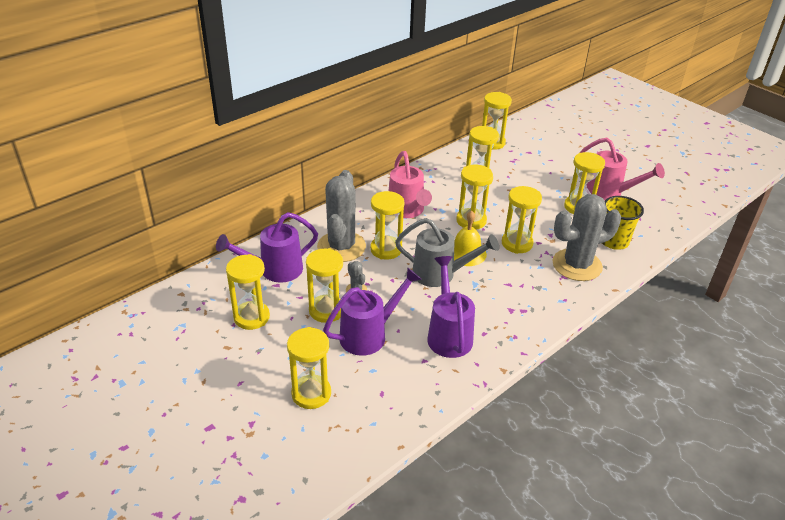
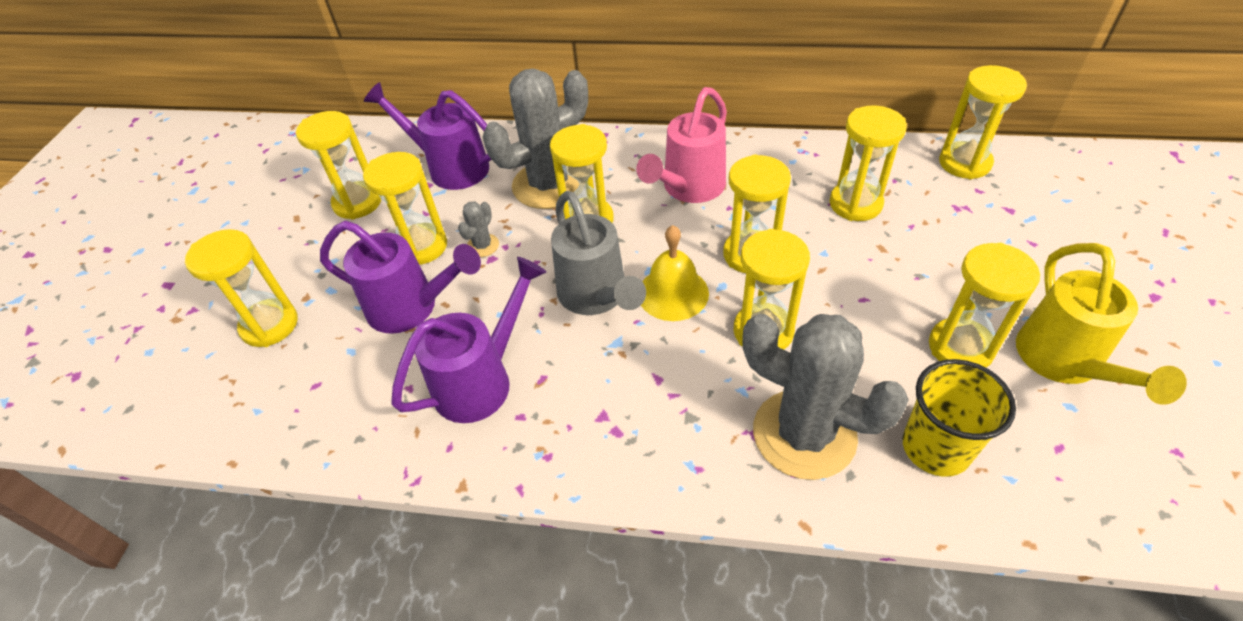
camera: 55 degrees right, 10 degrees up
(608, 192) = (1064, 362): pink watering can -> yellow watering can

